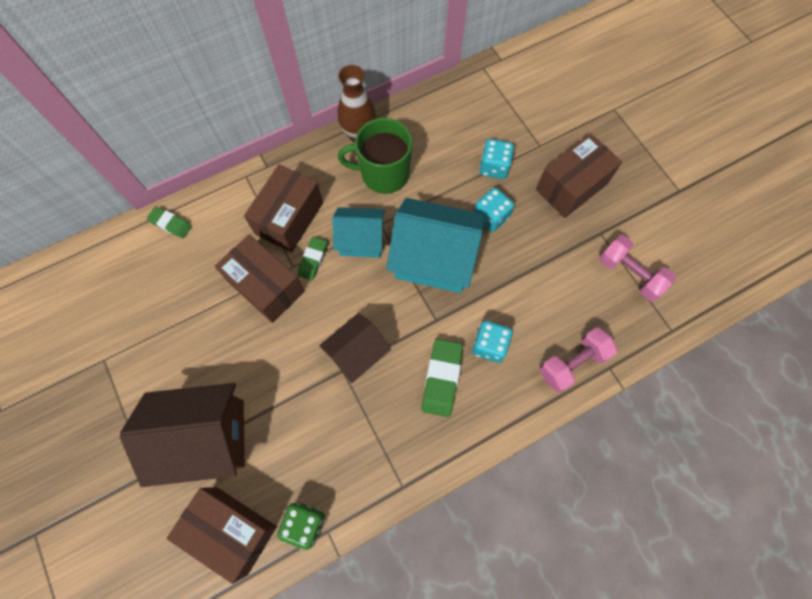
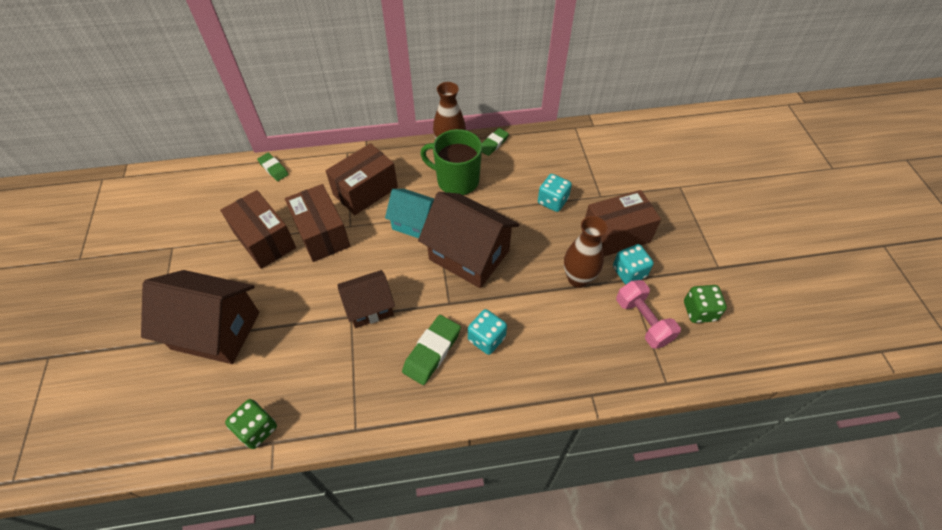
camera: 20 degrees right, 15 degrees down
(231, 530) = (195, 411): brown box -> brown box (265, 240)
(313, 260) = (369, 226): green eraser -> green eraser (493, 144)
(434, 258) = (469, 255): turquoise house -> brown house
(491, 217) = (533, 238): turquoise dice -> turquoise dice (629, 272)
(552, 249) = (578, 279): none -> brown vase
(572, 363) = (557, 379): pink dumbbell -> none
(677, 245) = (699, 311): none -> green dice

